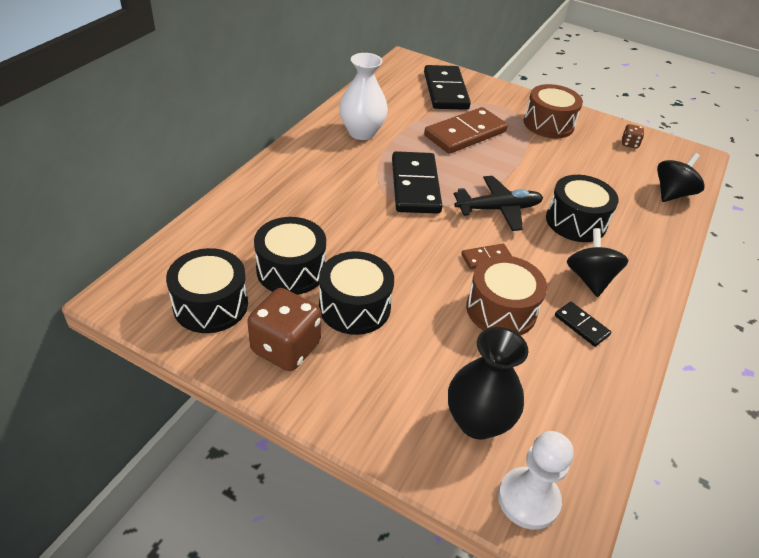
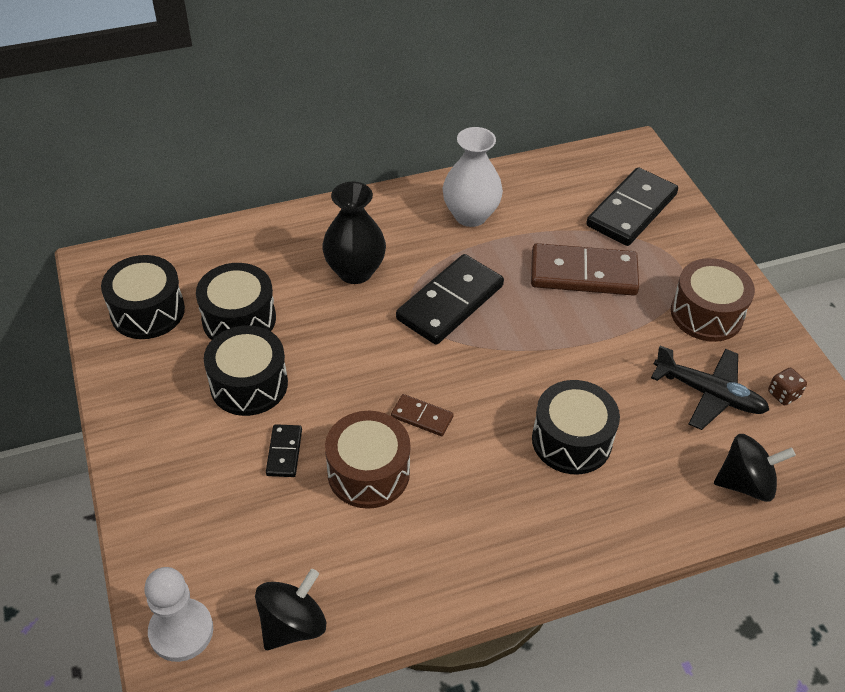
camera: 45 degrees right, 5 degrees up
(286, 347) = (158, 382): brown dice -> none
(477, 421) = (222, 546): black vase -> black vase (355, 271)
(498, 209) = (504, 376): black plane -> black plane (709, 394)
(581, 325) = (424, 539): black domino -> black domino (284, 452)
(590, 279) = (499, 505): black spinning top -> black spinning top (292, 624)

